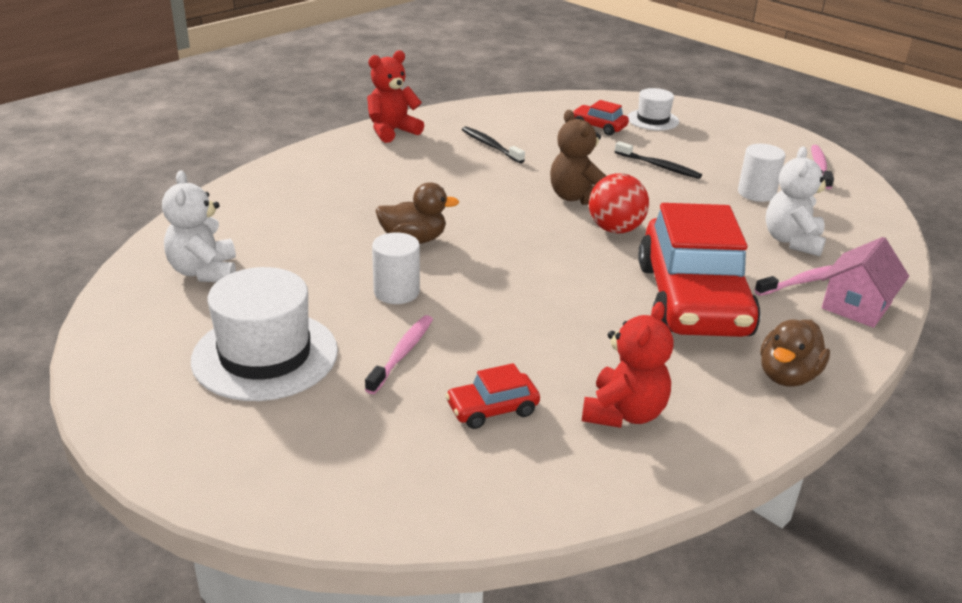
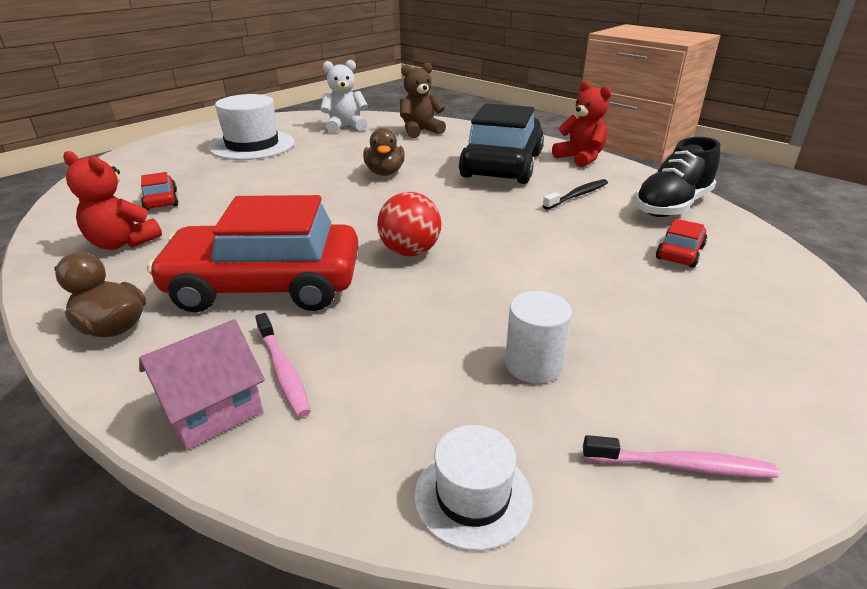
camera: 90 degrees right, 0 degrees up
(396, 292) = (312, 171): white cylinder -> none
(402, 354) = (237, 175): pink toothbrush -> none
(403, 171) = (502, 165): none -> black car
(515, 114) = (672, 206): none -> black shoe
(576, 197) = (476, 234): brown teddy bear -> brown teddy bear (420, 131)
(653, 120) = (744, 294): white hat -> white hat (472, 496)
(659, 166) = (583, 288): black toothbrush -> none
(792, 241) = (389, 378): white teddy bear -> none
(856, 306) = (212, 409): pink house -> pink house turned 75 degrees counterclockwise

